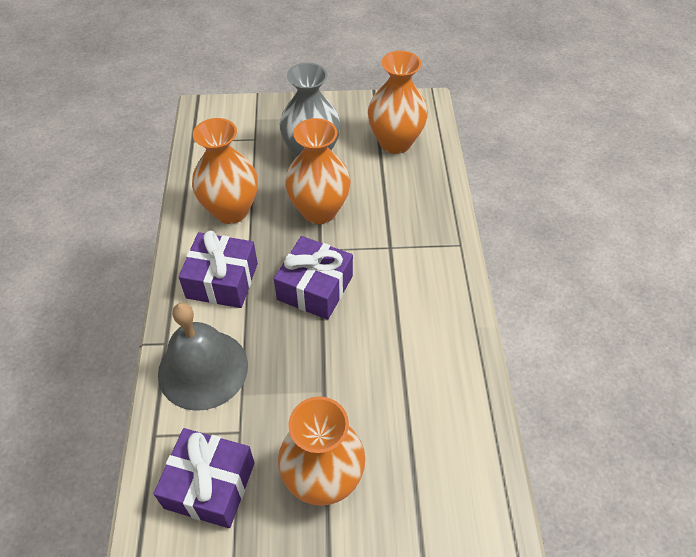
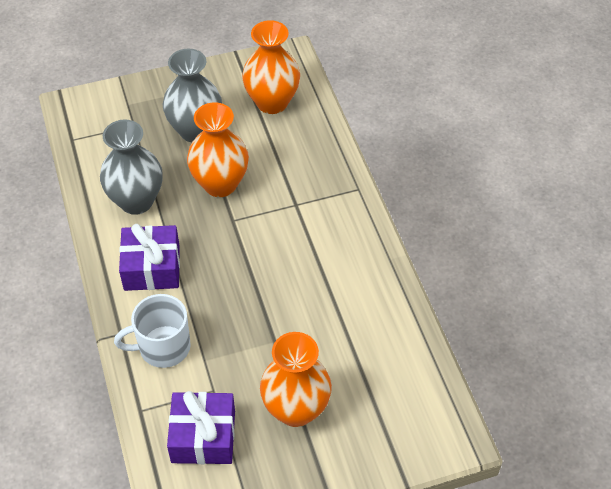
camera: 15 degrees left, 0 degrees up
(203, 369) = (163, 347): grey bell -> white mug
(231, 210) = (136, 201): orange vase -> grey vase
(315, 288) = (239, 256): purple gift -> none

